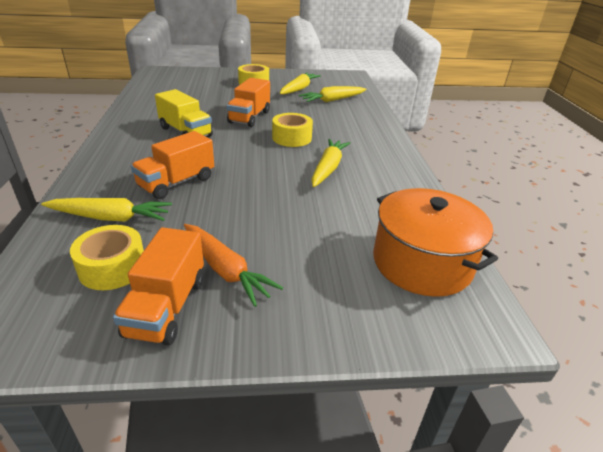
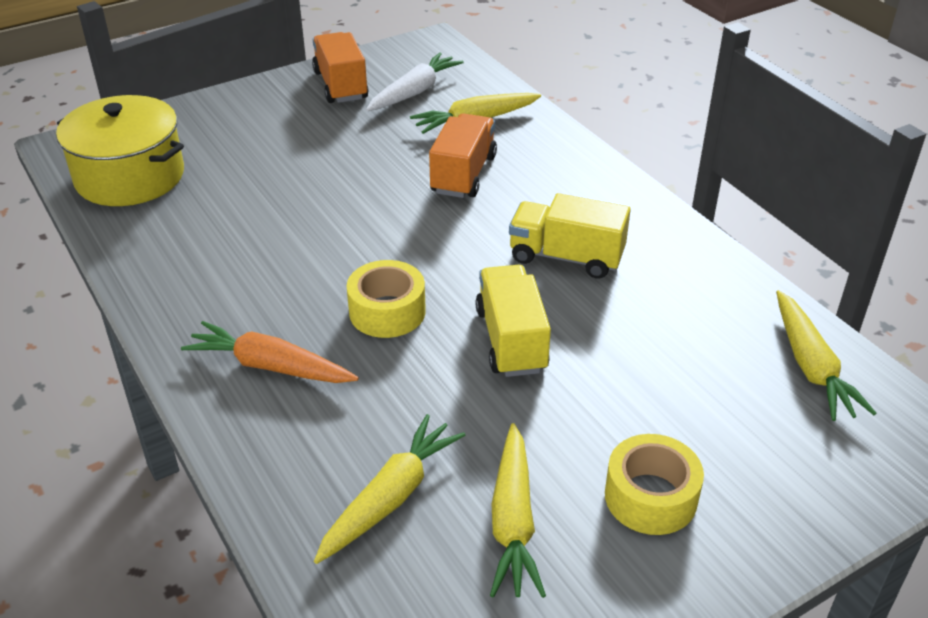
camera: 155 degrees right, 5 degrees up
(112, 267) = (414, 92): yellow tape -> white carrot
(225, 269) = (319, 117): orange carrot -> orange carrot (270, 366)
(249, 117) = (511, 340): orange truck -> yellow truck
(328, 168) = (286, 265): yellow carrot -> yellow carrot (811, 366)
(422, 262) = (130, 177): orange pot -> yellow pot

